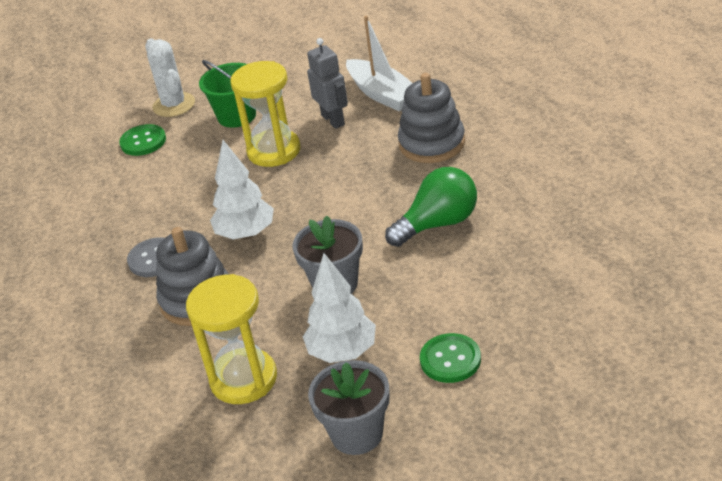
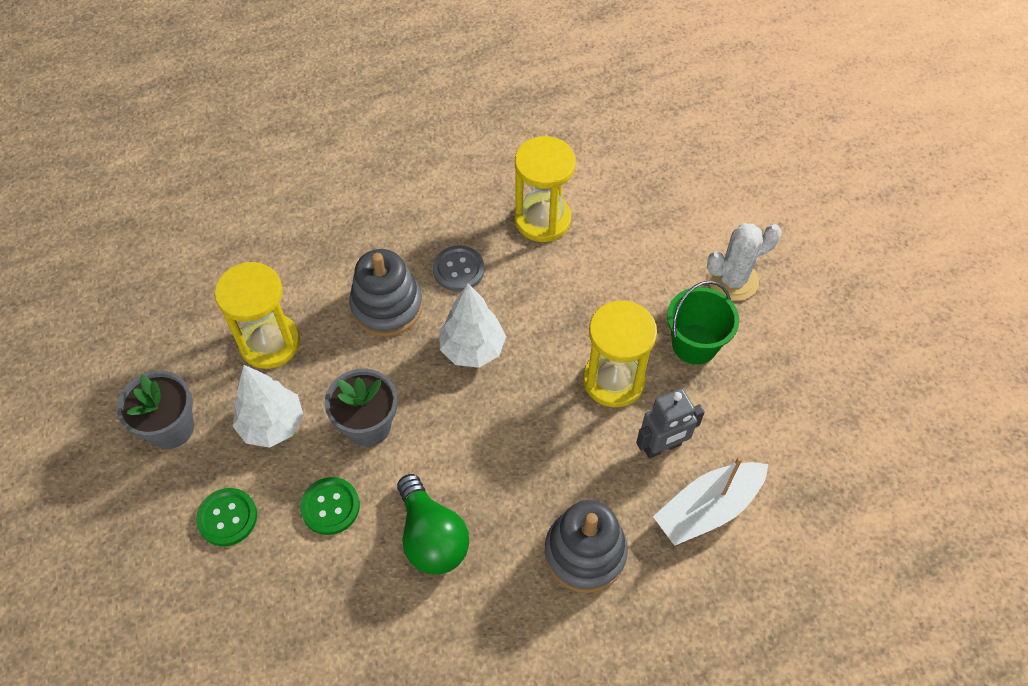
camera: 90 degrees right, 20 degrees up
(98, 215) = (542, 219): none -> yellow hourglass
(143, 142) = (664, 253): green button -> green button (330, 507)

